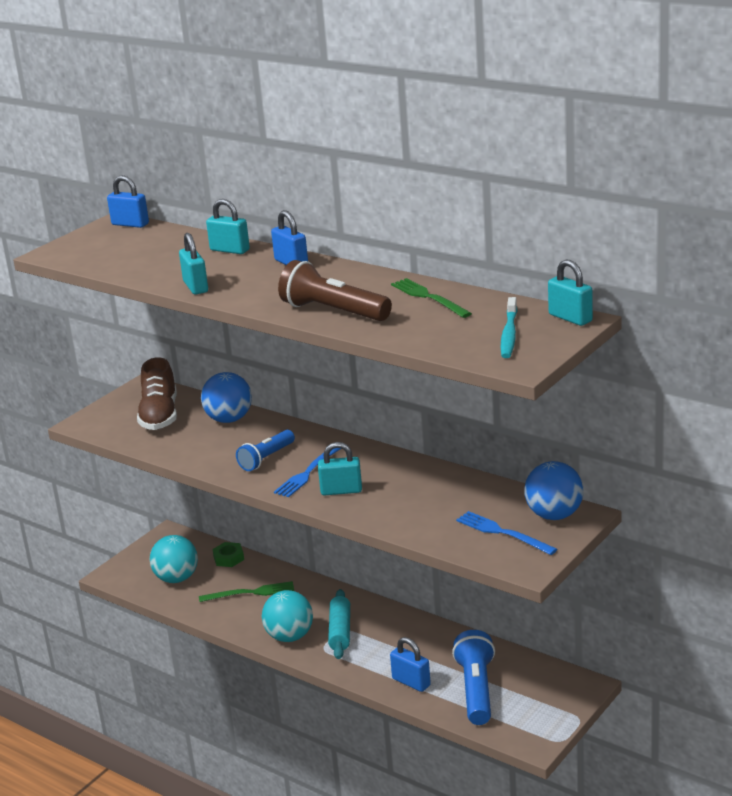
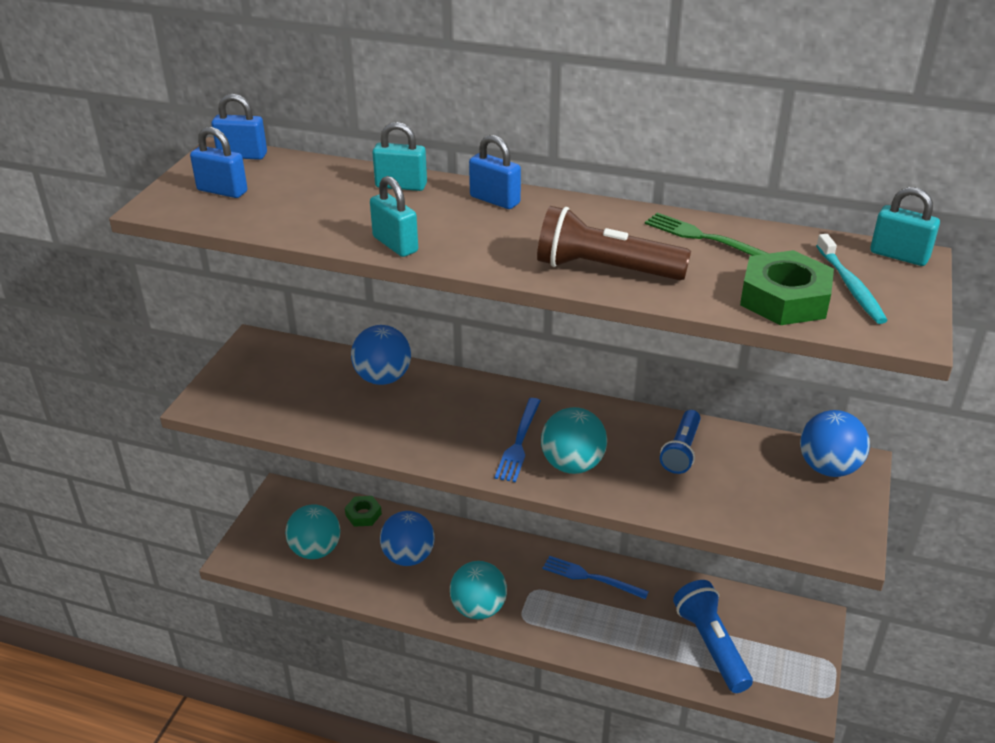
camera: 20 degrees left, 10 degrees up
(160, 415) = (295, 382): brown shoe -> none
(250, 593) = (408, 557): green fork -> blue ball
(266, 458) = (458, 429): blue flashlight -> blue flashlight (681, 451)
(340, 631) = (530, 592): turquoise rolling pin -> none
(341, 491) = (572, 464): turquoise padlock -> turquoise ball
(411, 682) = (638, 647): blue padlock -> blue padlock (222, 191)
(450, 338) = (784, 298): none -> green nut
(503, 533) = (790, 500): blue fork -> blue fork (591, 577)

